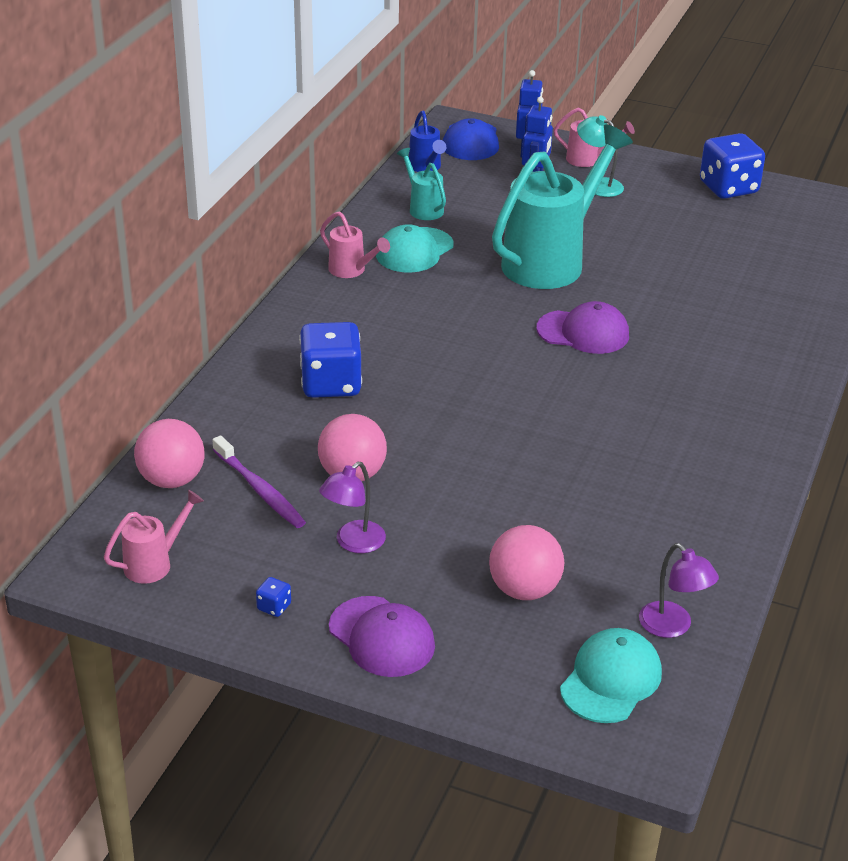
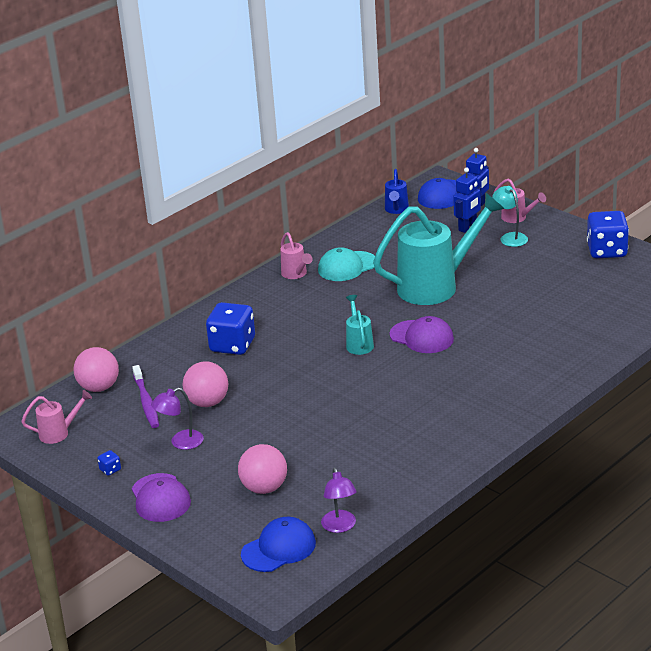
camera: 25 degrees right, 5 degrees down
(423, 208) = (374, 238): turquoise watering can -> turquoise watering can (359, 343)
(611, 680) = (279, 548): turquoise cap -> blue cap

